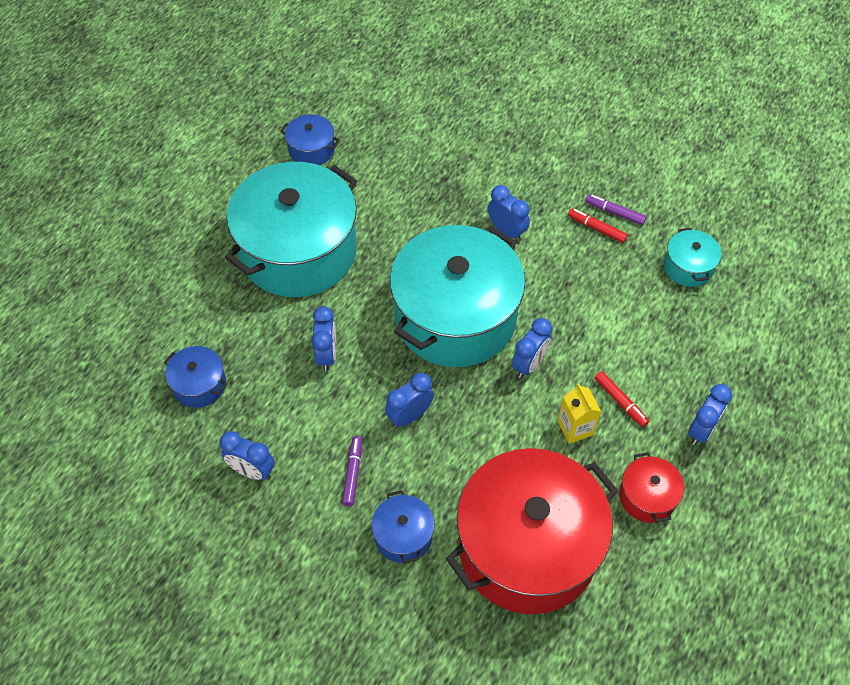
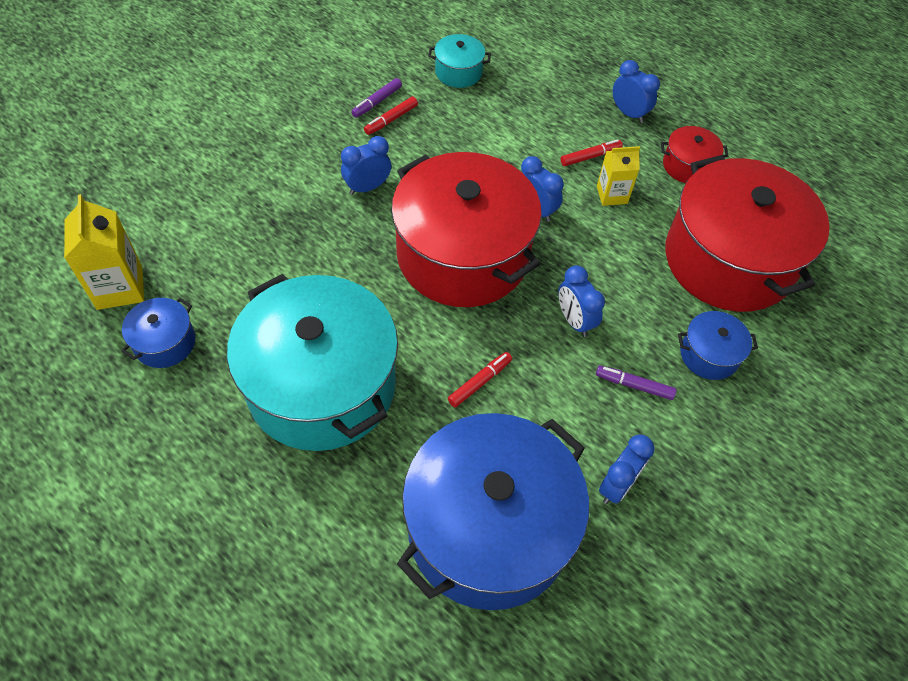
camera: 80 degrees left, 0 degrees up
(199, 385) = (488, 528): blue pot -> blue pot, size x2.37
(327, 355) = (480, 382): blue clock -> red marker
(351, 110) = (120, 287): none -> yellow carton
(455, 317) = (462, 255): turquoise pot -> red pot

